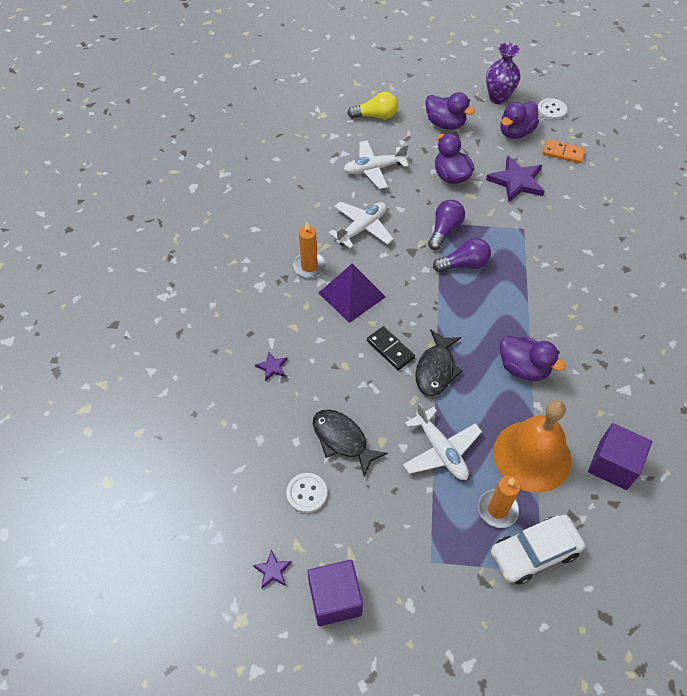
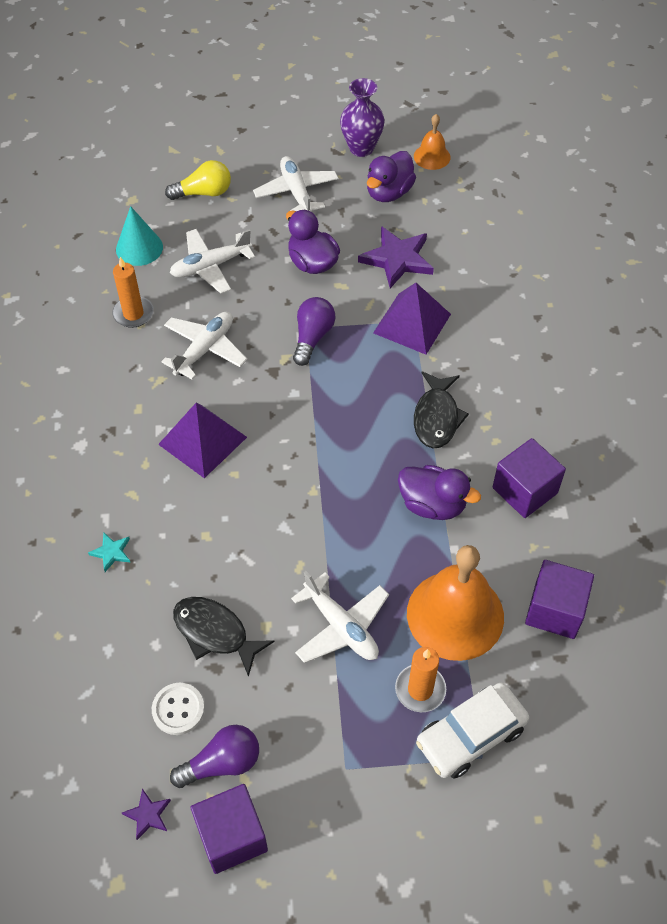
camera: 10 degrees left, 0 degrees up
(272, 367) = (111, 552): purple star -> turquoise star
(309, 266) = (142, 410): orange candle -> orange candle (133, 313)
(323, 149) = (139, 248): none -> turquoise cone
(390, 349) = (261, 506): black domino -> none
(436, 369) = (323, 523): black fish -> black fish (436, 417)
(445, 124) = (296, 192): purple duck -> white plane
(464, 264) = (342, 379): purple light bulb -> purple light bulb (222, 763)
(522, 230) = (412, 323): none -> purple pyramid
(551, 110) = (432, 156): white button -> orange bell
(563, 153) = (452, 213): orange domino -> none
(598, 368) = (524, 490): none -> purple cube

